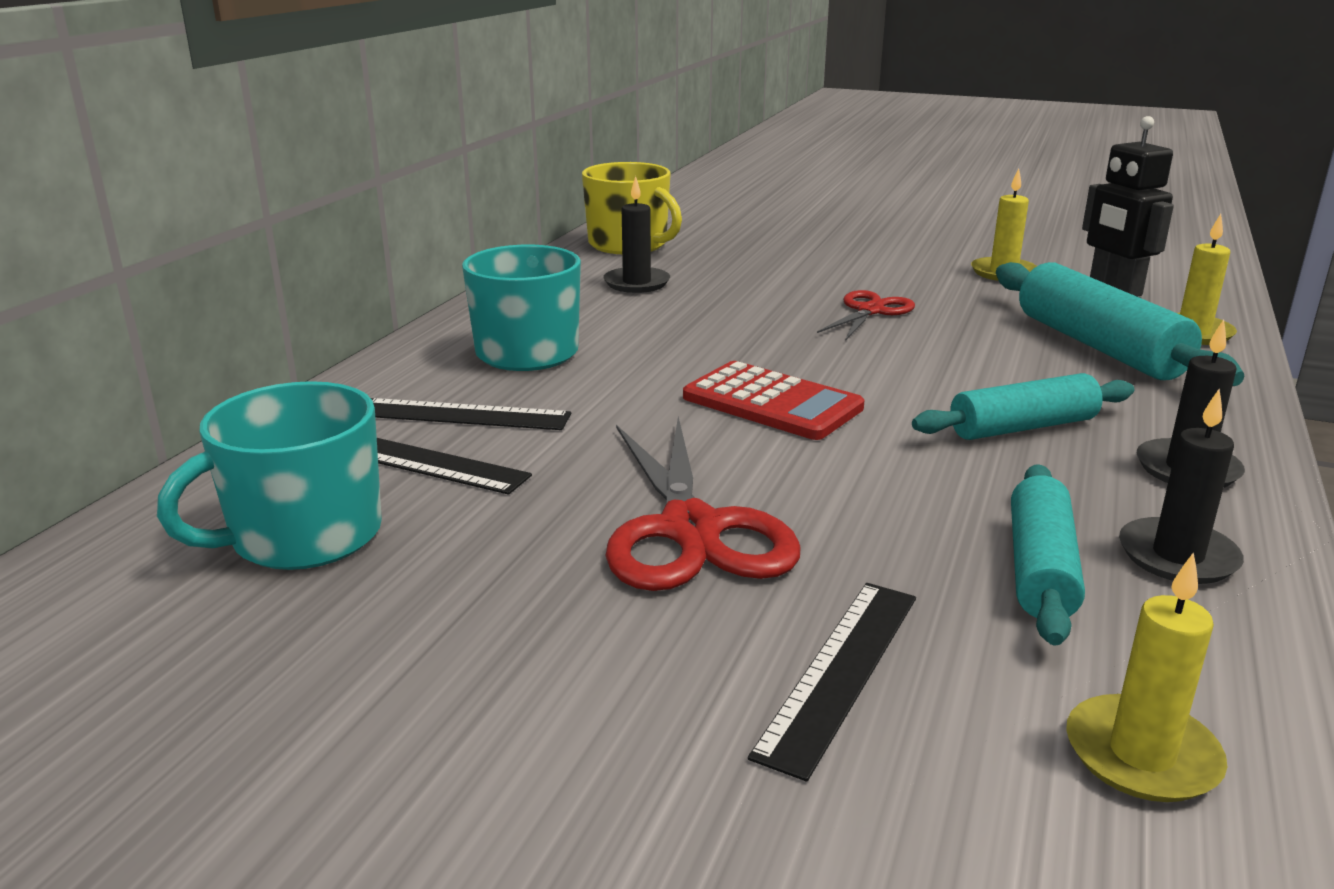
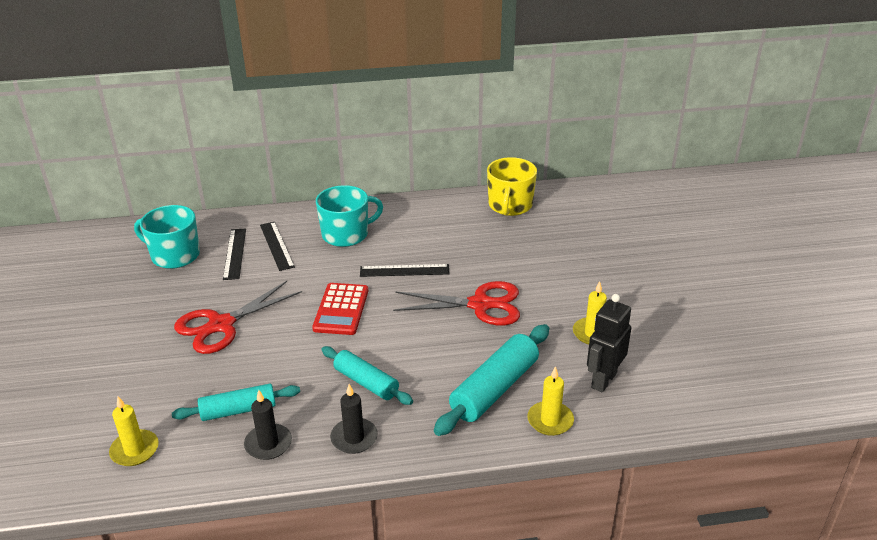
camera: 60 degrees right, 10 degrees up
(636, 283) = (454, 228): black candle -> none
(841, 671) = (151, 381): black ruler -> black ruler (404, 271)
(870, 311) = (480, 304): red scissors -> red scissors, size x1.68

